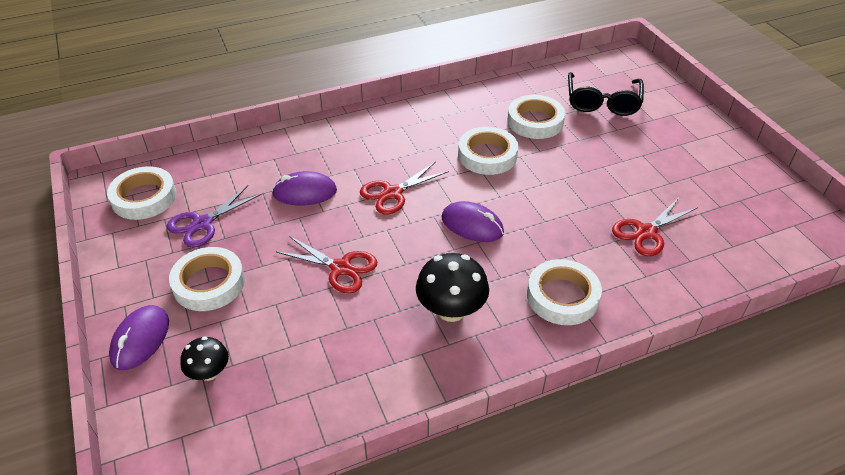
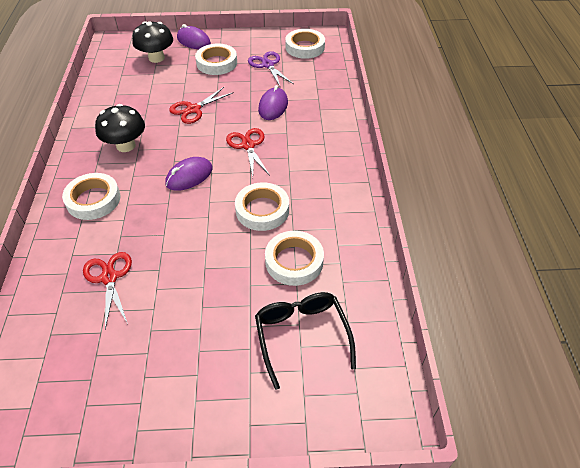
camera: 110 degrees right, 5 degrees up
(209, 372) = (156, 58): black mushroom -> black mushroom, size x1.66
(602, 102) = (302, 336): black glasses -> black glasses turned 45 degrees clockwise

